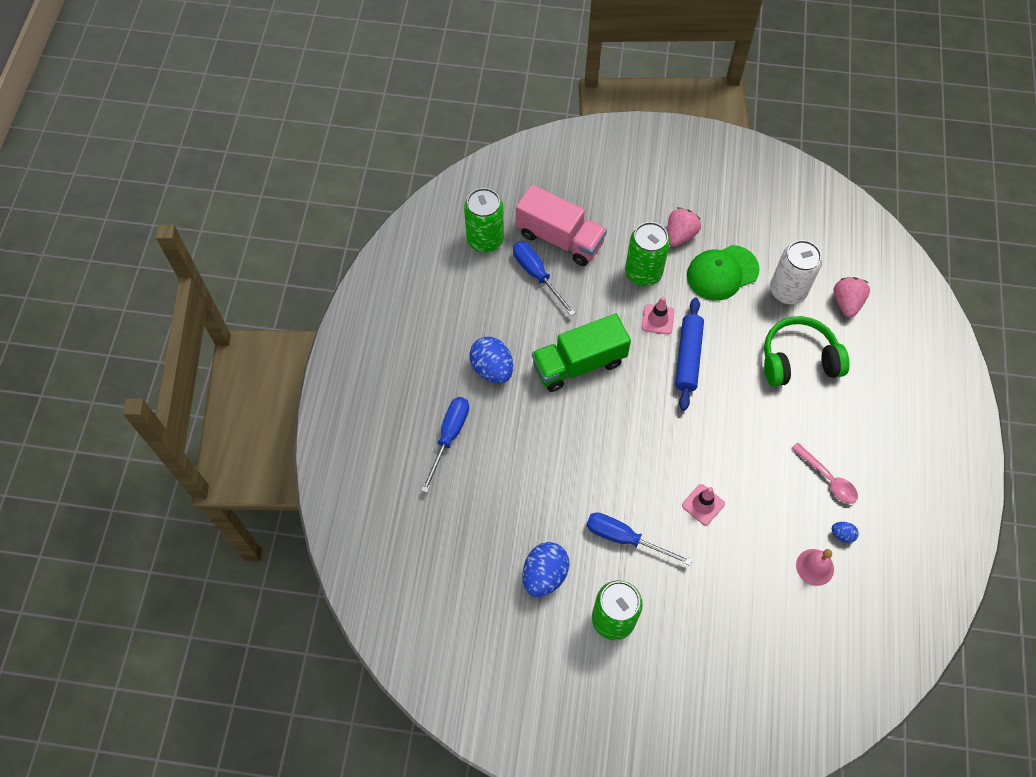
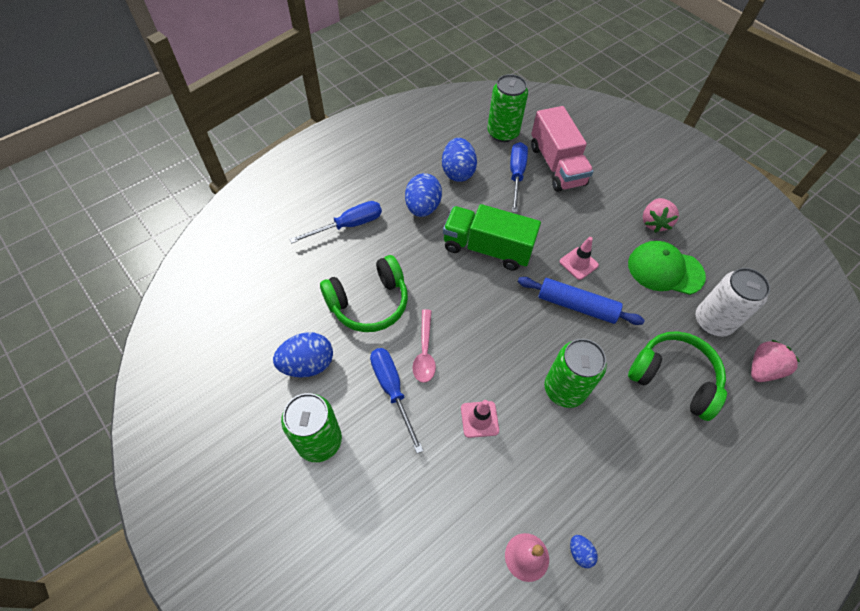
camera: 40 degrees right, 5 degrees down
(486, 311) = (458, 172): none -> blue egg
(537, 487) = (369, 302): none -> green headphones
(643, 273) = (598, 226): green can -> green can (564, 389)
(680, 235) = (654, 222): pink strawberry -> pink strawberry turned 120 degrees clockwise
(688, 357) = (577, 305): blue rolling pin -> blue rolling pin turned 60 degrees clockwise
(828, 479) = (611, 493): pink spoon -> pink spoon (424, 352)

